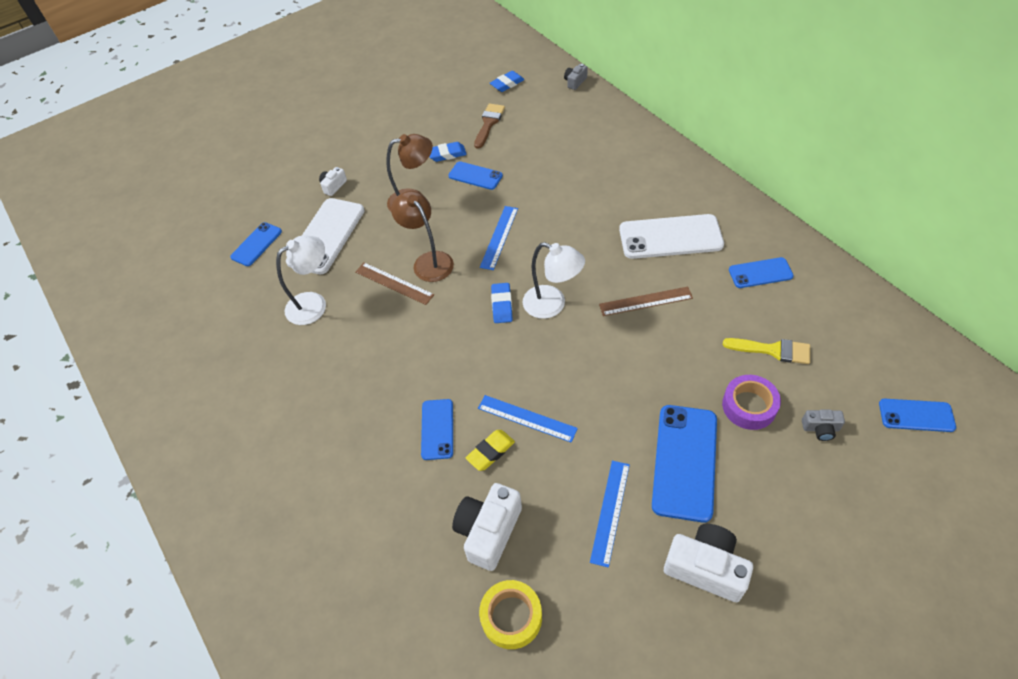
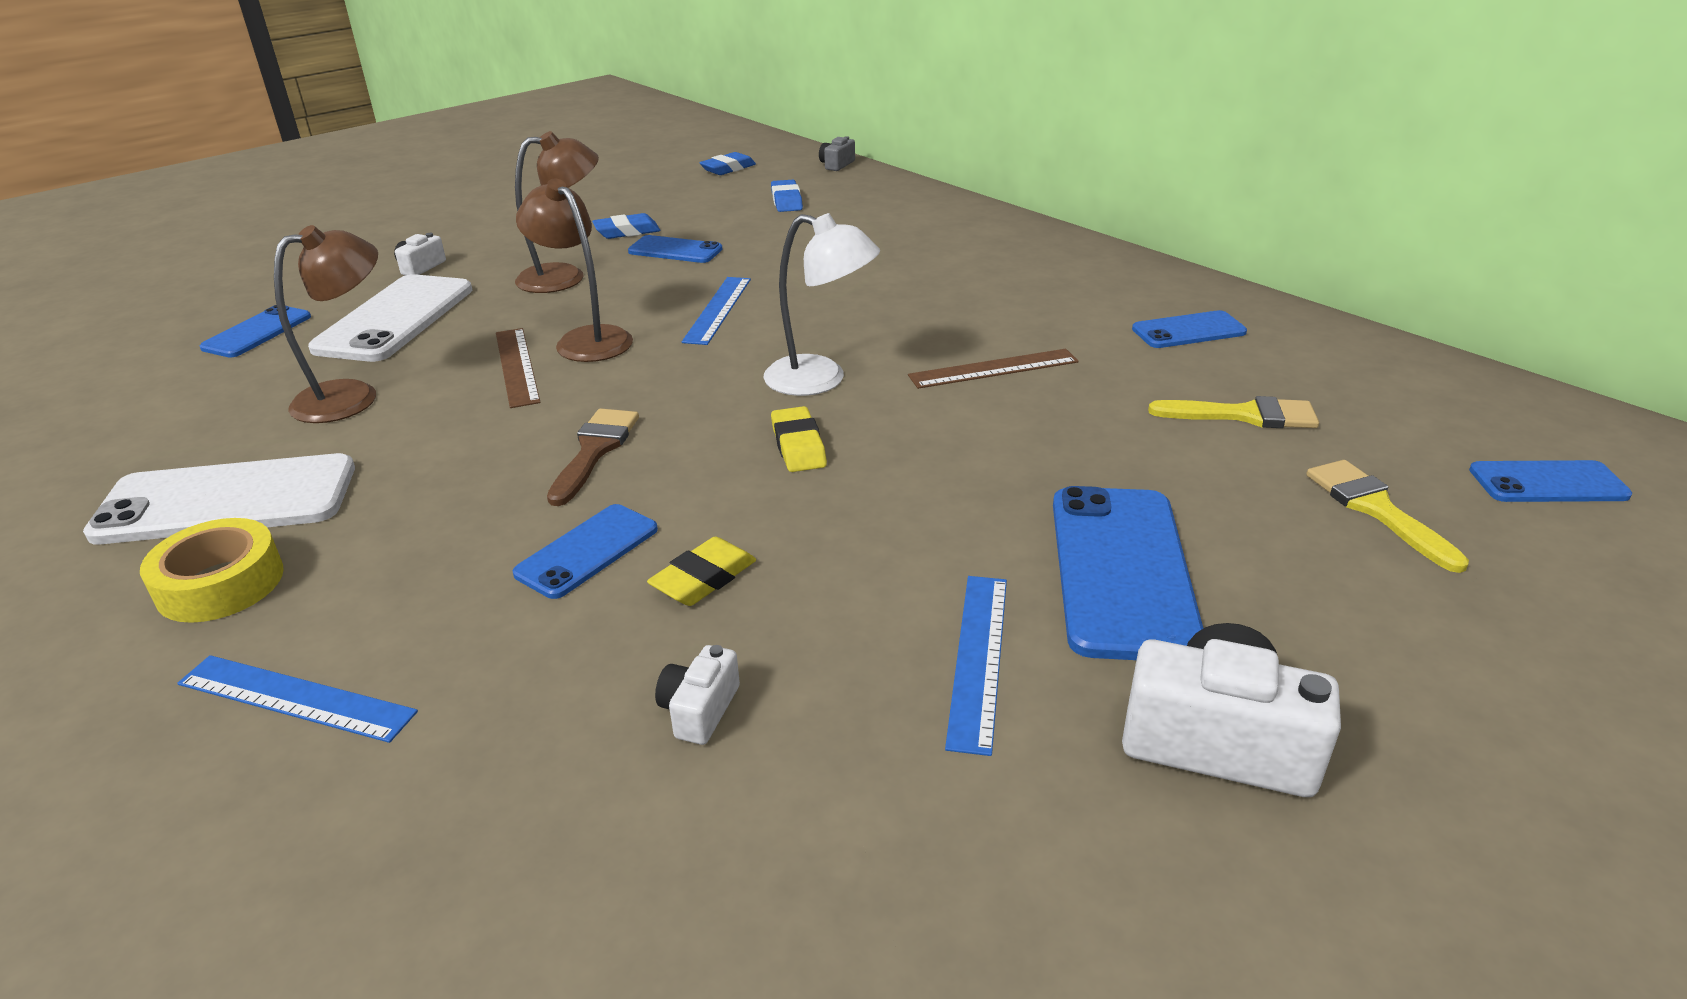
camera: 10 degrees left, 20 degrees down
(314, 304) = (352, 396): white lamp -> brown lamp
(394, 283) = (517, 366): brown ruler -> brown ruler turned 45 degrees clockwise
(437, 429) = (587, 551): blue phone -> blue phone turned 45 degrees clockwise
(488, 531) = (699, 710): white camera -> white camera, size x0.51
(489, 123) = (698, 202): brown brush -> brown brush (594, 451)
(502, 305) = (724, 383): blue eraser -> blue eraser (786, 201)
(511, 617) = (760, 873): yellow tape -> yellow tape (220, 583)
(527, 418) = (780, 525): blue ruler -> blue ruler (296, 698)
(538, 359) = (798, 446): none -> yellow eraser
(670, 237) = (1021, 299): white phone -> white phone (227, 501)
(749, 406) = (1226, 486): purple tape -> none
(820, 428) = (1376, 509): grey camera -> yellow brush

